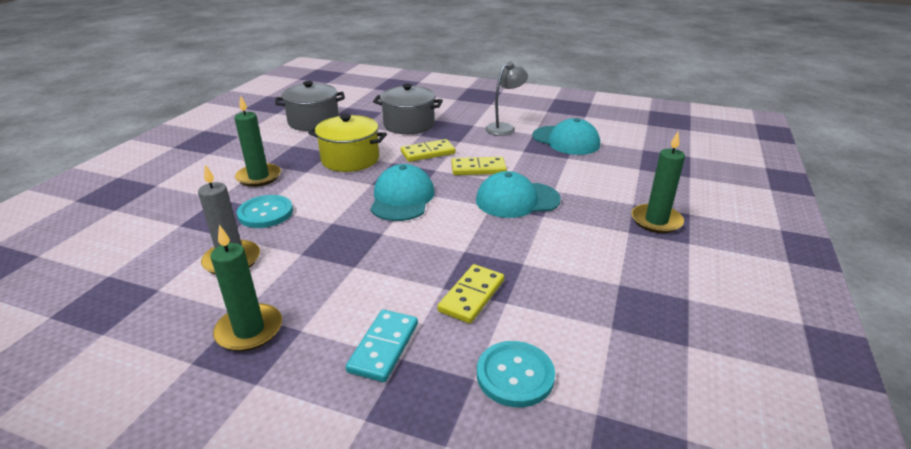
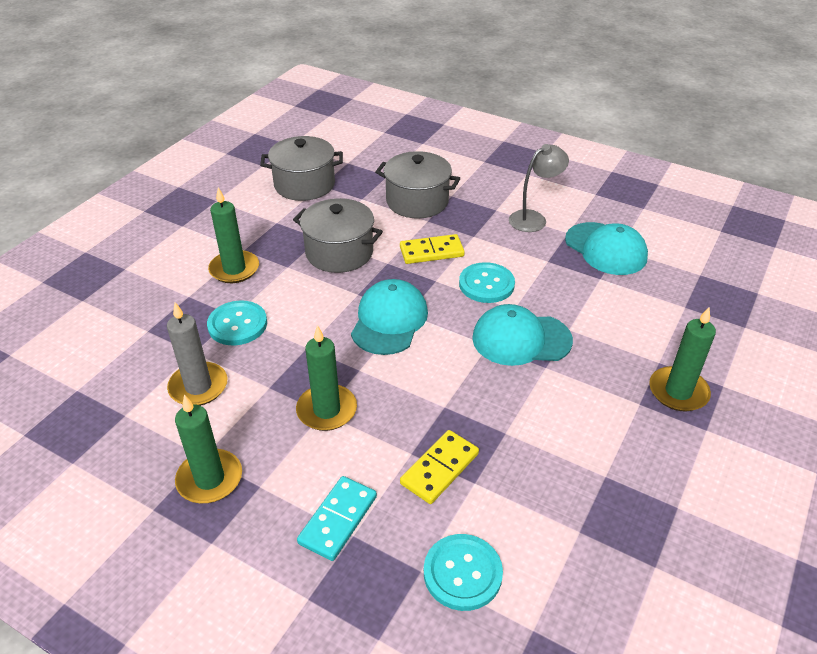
camera: 10 degrees right, 10 degrees up
(350, 159) = (339, 252): yellow pot -> grey pot
(358, 264) = (327, 410): none -> green candle
(478, 169) = (486, 284): yellow domino -> turquoise button

